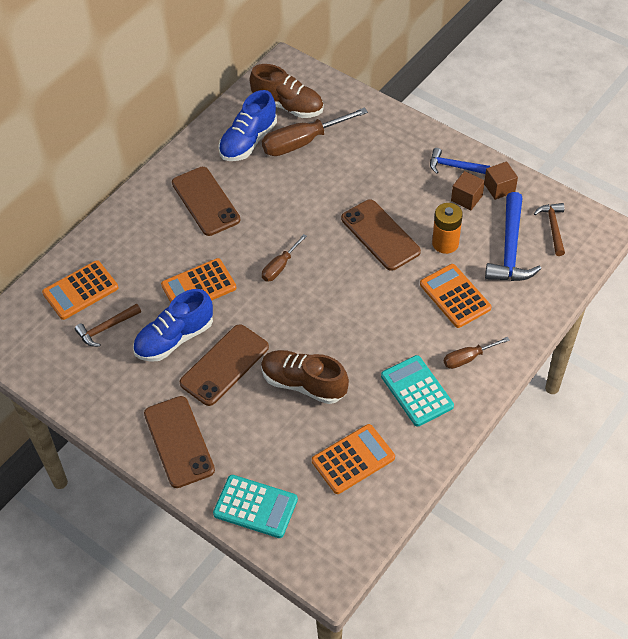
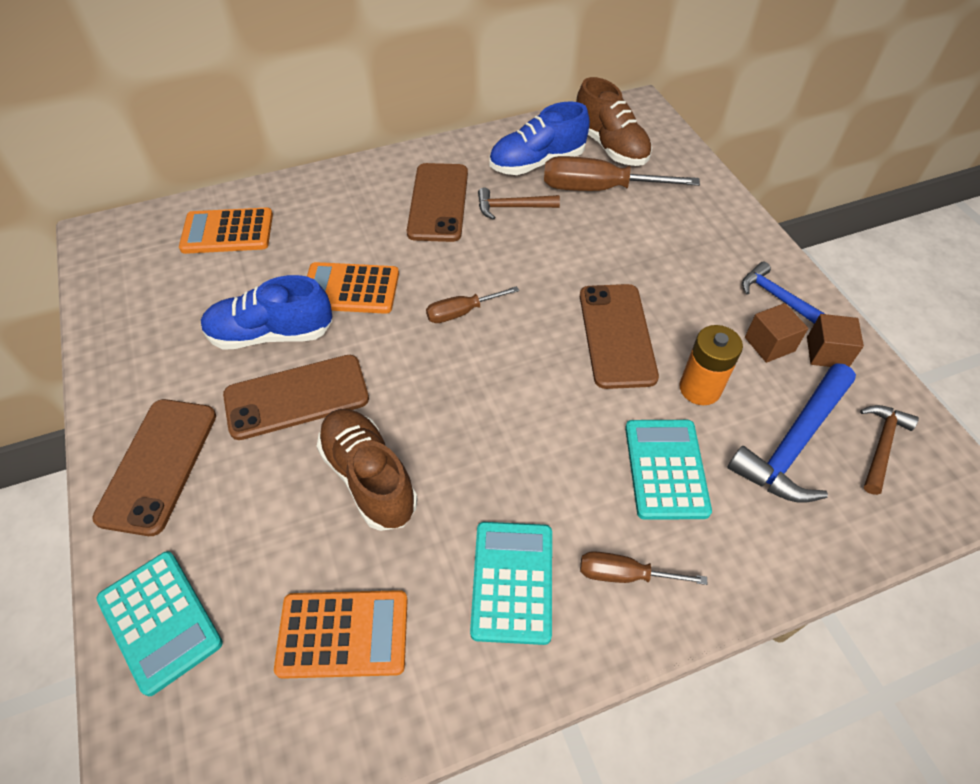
camera: 30 degrees right, 0 degrees up
(106, 328) = (213, 284): brown hammer -> brown hammer (512, 207)
(455, 296) = (666, 469): orange calculator -> turquoise calculator

